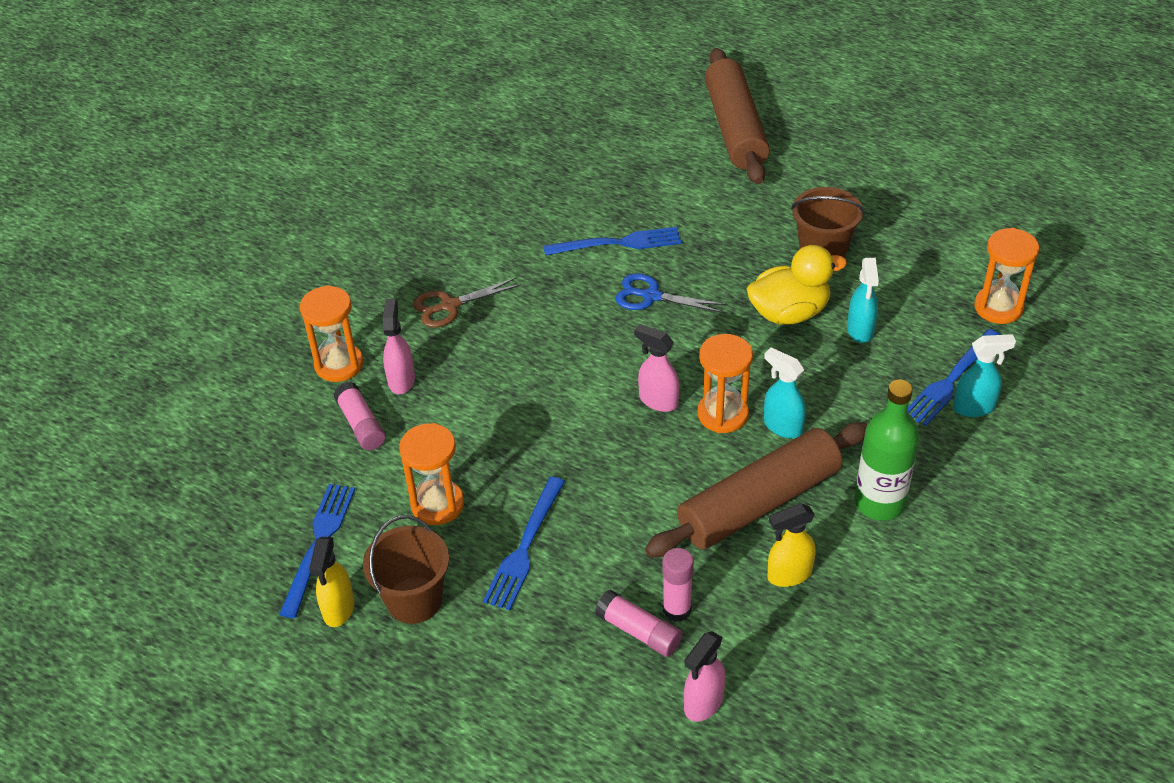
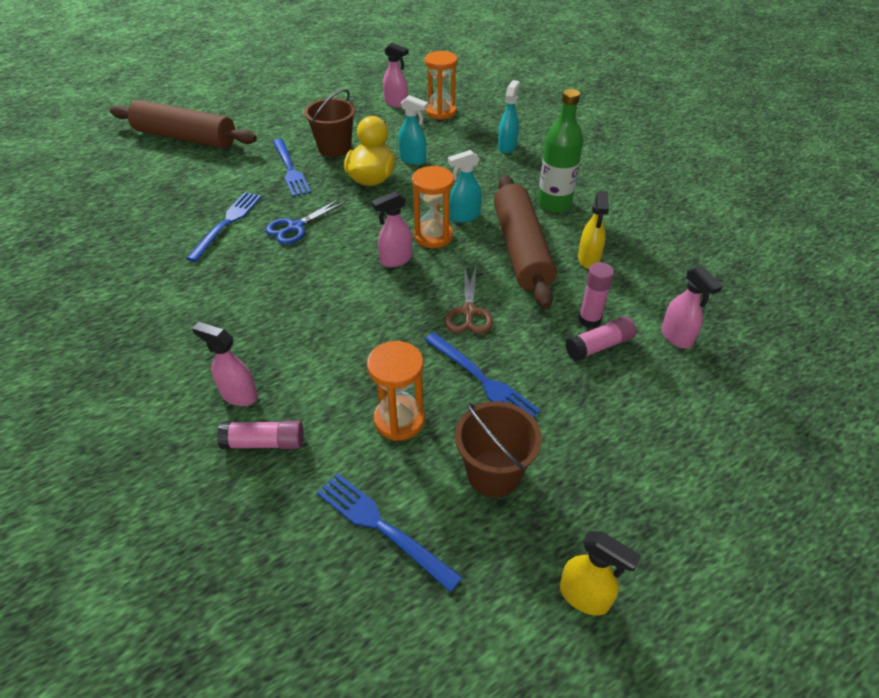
camera: 65 degrees left, 0 degrees up
(338, 609) = (470, 537): yellow spray bottle -> yellow spray bottle (584, 596)
(339, 364) = (175, 434): orange hourglass -> none
(450, 306) = (187, 334): brown scissors -> brown scissors (469, 312)
(951, 380) = (480, 146): blue fork -> blue fork (290, 169)
(977, 256) = (396, 103): none -> pink spray bottle

